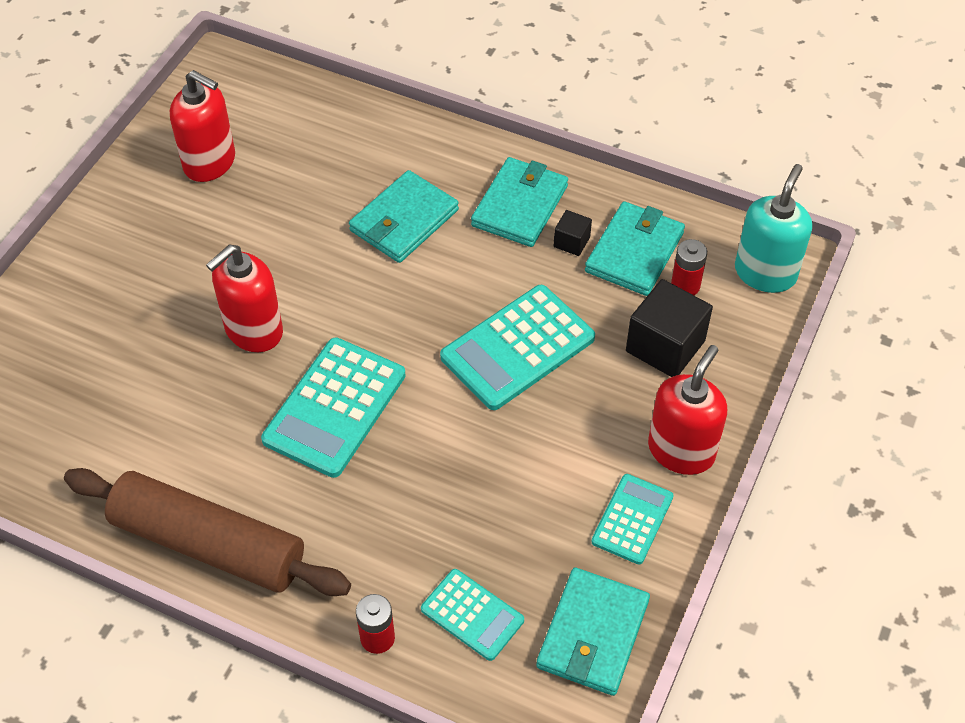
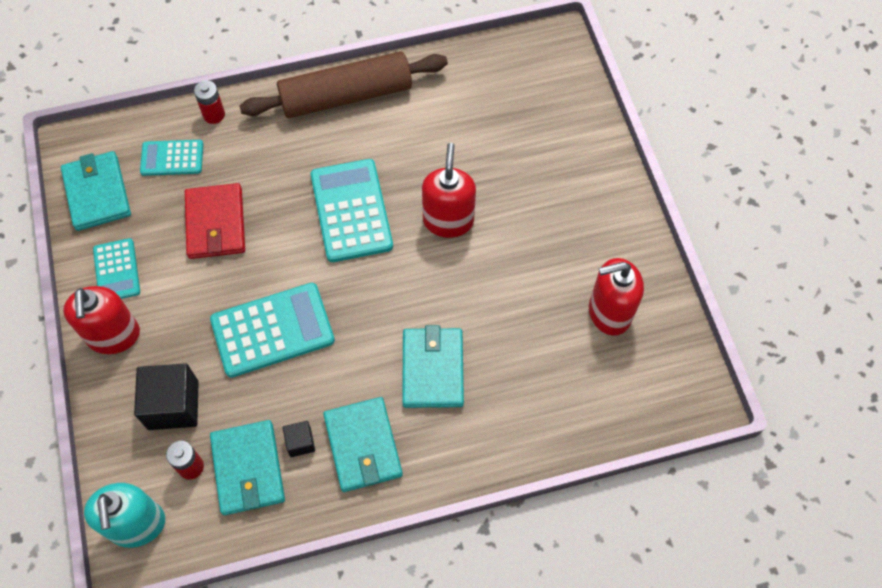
camera: 140 degrees right, 10 degrees up
(486, 496) = (215, 223): none -> red wallet
(517, 347) = (272, 330): turquoise calculator -> turquoise calculator turned 60 degrees clockwise

